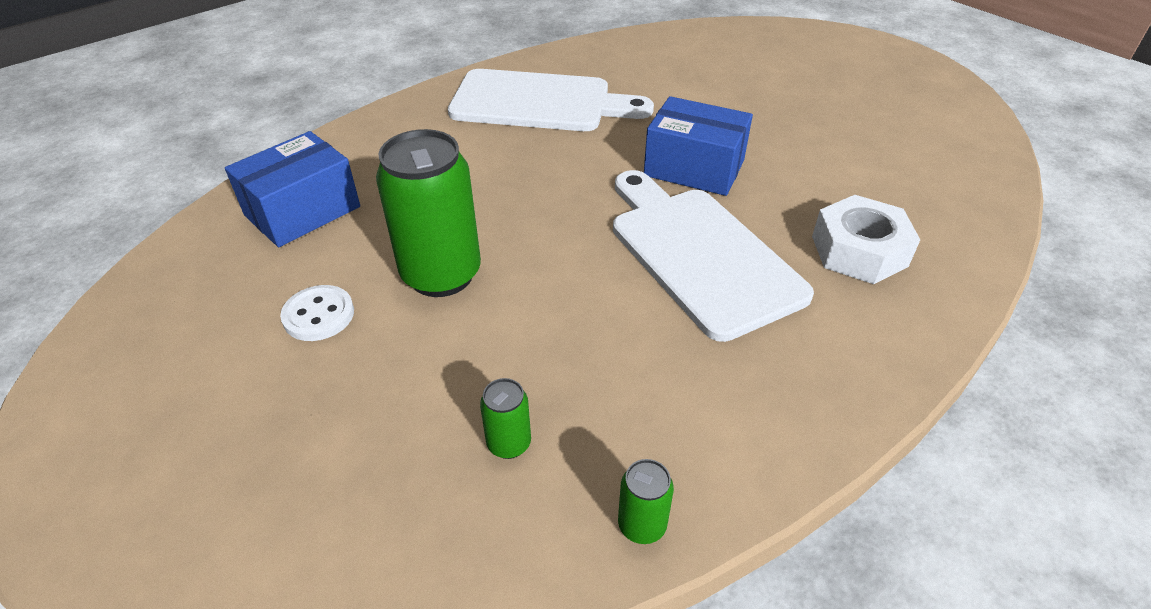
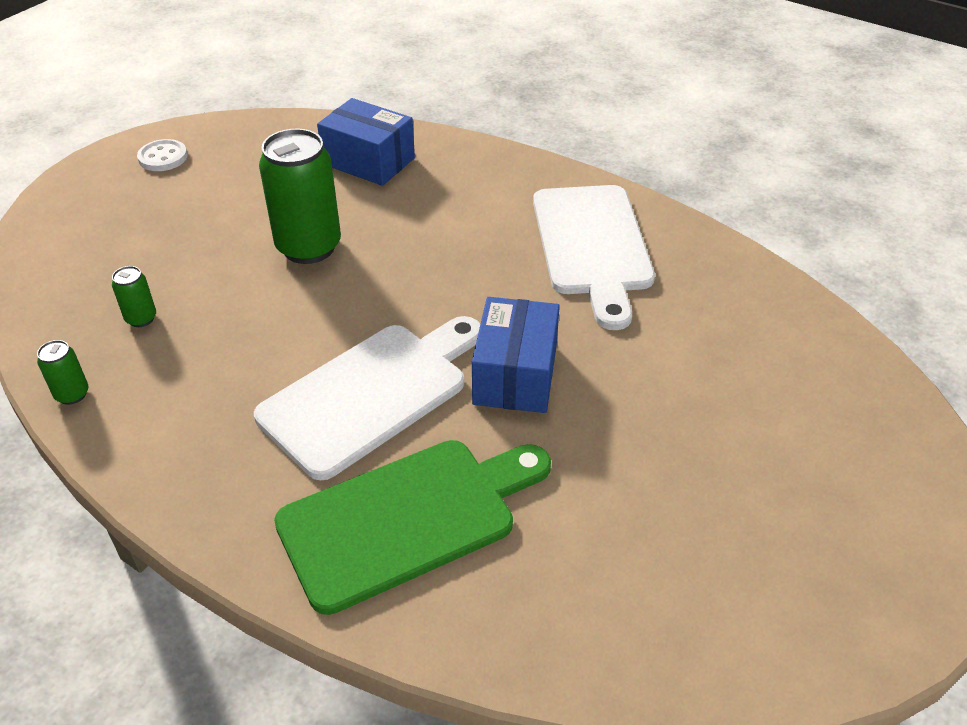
camera: 75 degrees right, 0 degrees up
(318, 315) = (254, 203): white button -> white button (163, 157)
(859, 251) = (406, 519): white nut -> green cutting board

